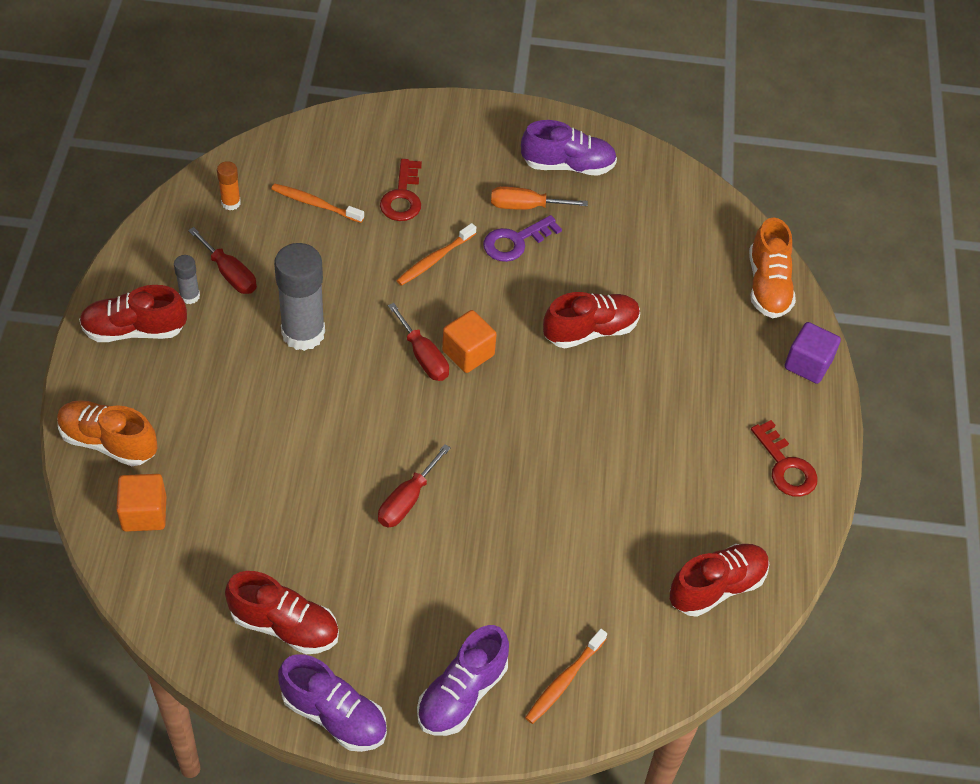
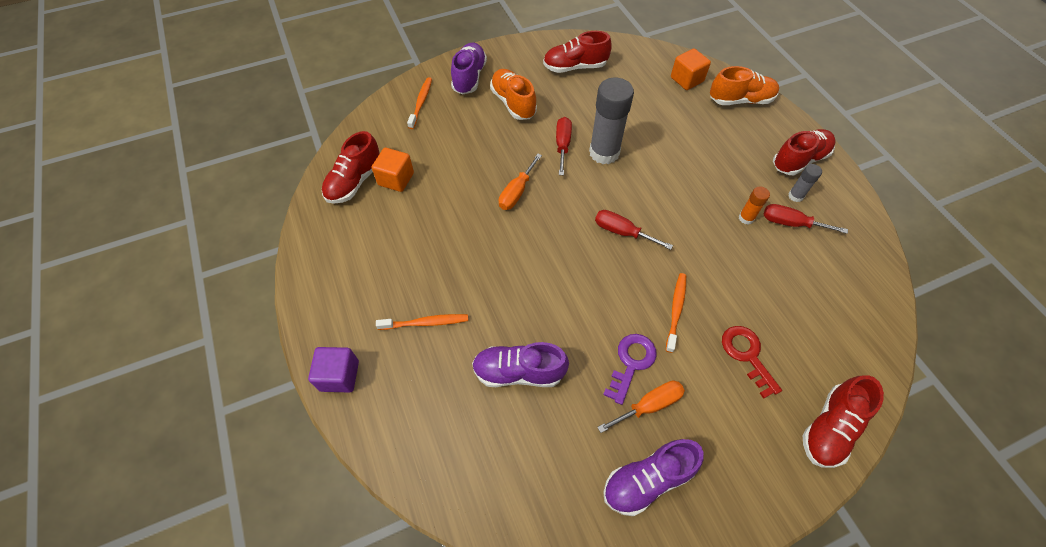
camera: 155 degrees right, 5 degrees up
(231, 203) = (850, 276): orange glue stick -> orange glue stick (746, 218)
(303, 333) = (707, 208): grey glue stick -> grey glue stick (604, 152)
(315, 204) = (798, 310): orange toothbrush -> orange toothbrush (425, 323)
(334, 715) = (523, 47): purple shoe -> purple shoe (518, 372)
(468, 353) = (596, 249): orange cube -> orange cube (396, 179)
(512, 465) = (517, 192): none -> orange screwdriver
(590, 330) = (524, 313): red shoe -> red shoe (830, 428)
(768, 285) = (399, 441): orange shoe -> orange shoe (513, 103)
(785, 466) = (333, 279): red key -> none

